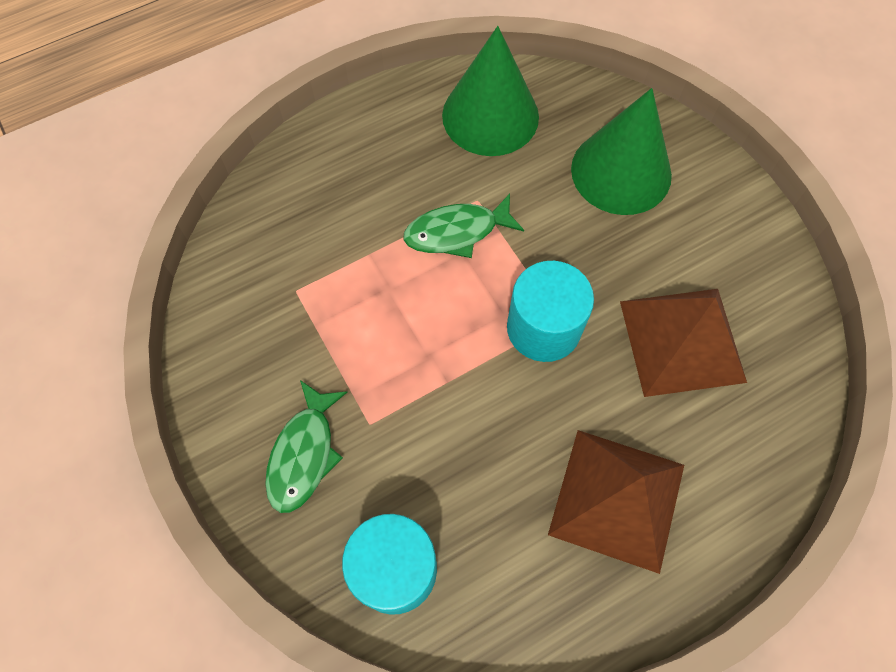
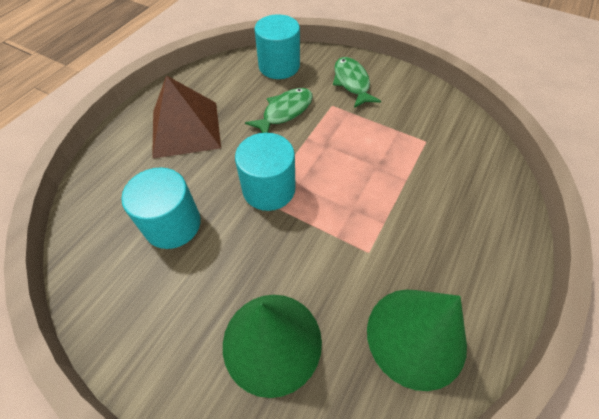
camera: 150 degrees right, 10 degrees down
(457, 232) = (364, 220): green fish -> green fish (285, 112)
(682, 341) = (172, 224): brown pyramid -> turquoise cylinder

